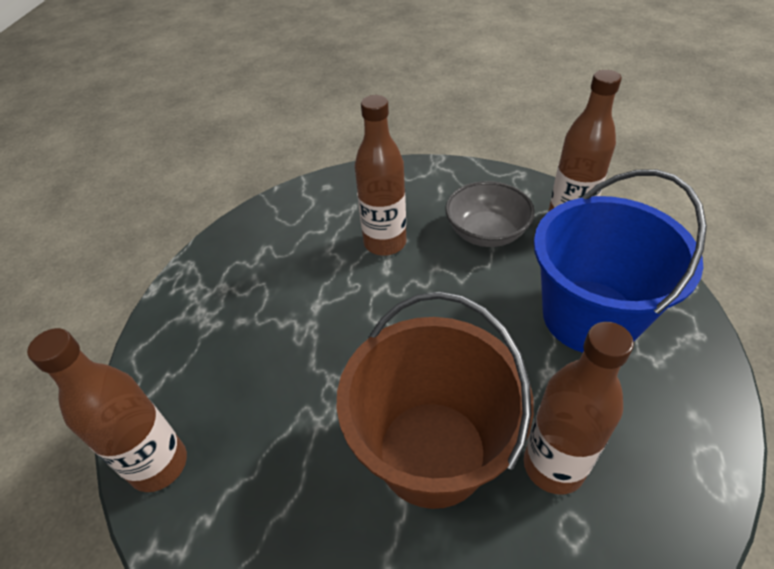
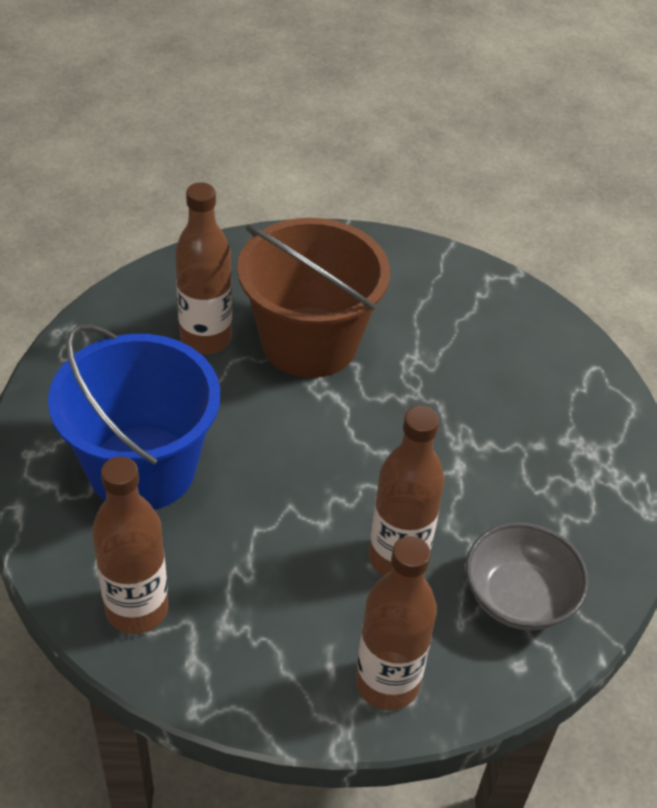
camera: 165 degrees right, 0 degrees up
(159, 465) = (541, 323): brown bottle -> brown bottle (387, 683)
(486, 232) = (257, 582): grey bowl -> grey bowl (519, 597)

